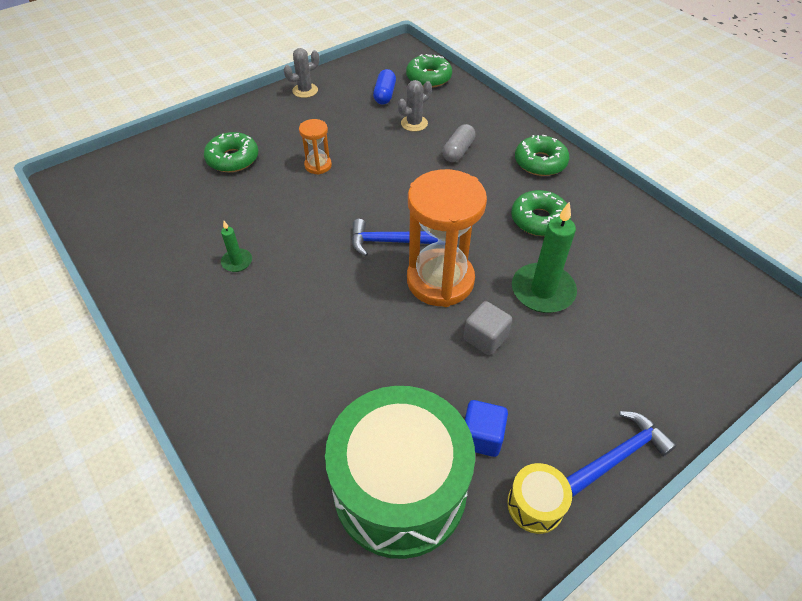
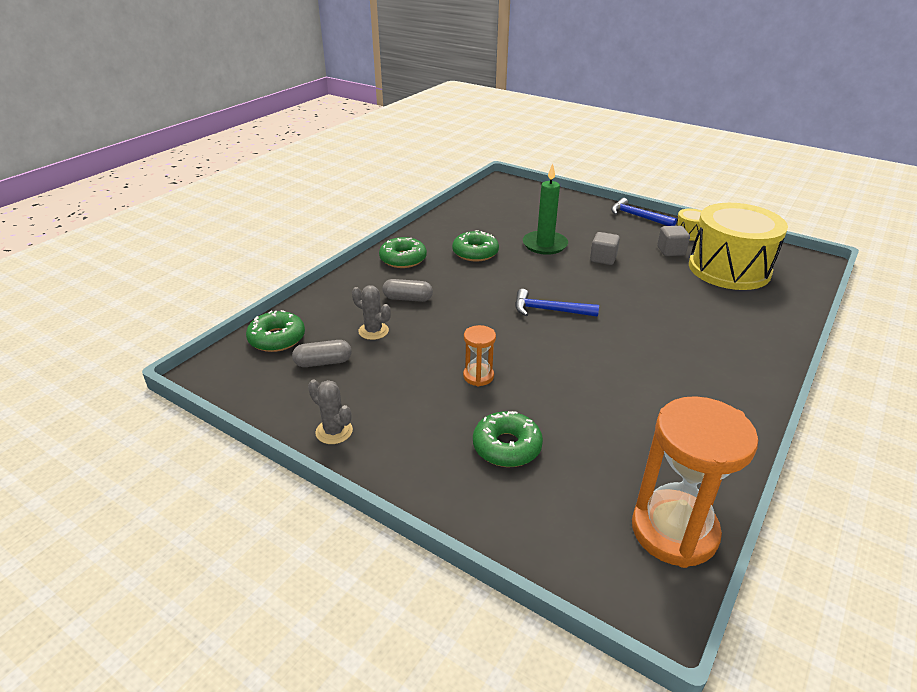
camera: 110 degrees left, 15 degrees down
(237, 262) = (643, 385): green candle -> none
(384, 95) = (323, 362): blue capsule -> grey capsule
(391, 241) = (549, 310): blue hammer -> blue hammer turned 120 degrees clockwise
(400, 489) = (729, 269): green drum -> yellow drum
(440, 280) = (570, 282): orange hourglass -> orange hourglass (674, 531)
(481, 437) = (671, 251): blue cube -> grey cube

